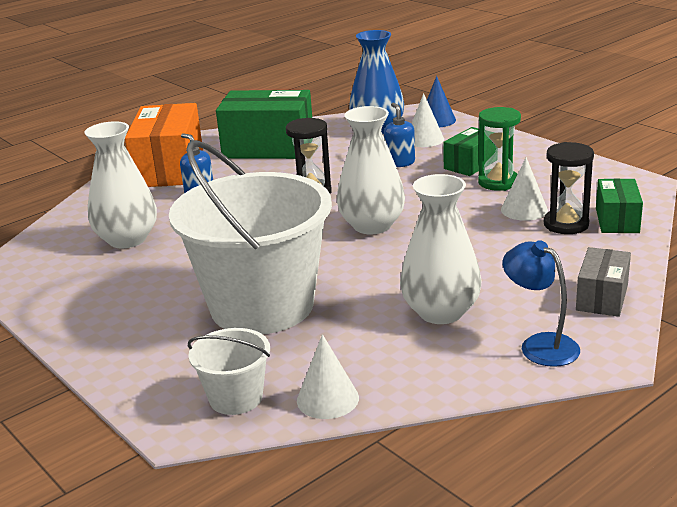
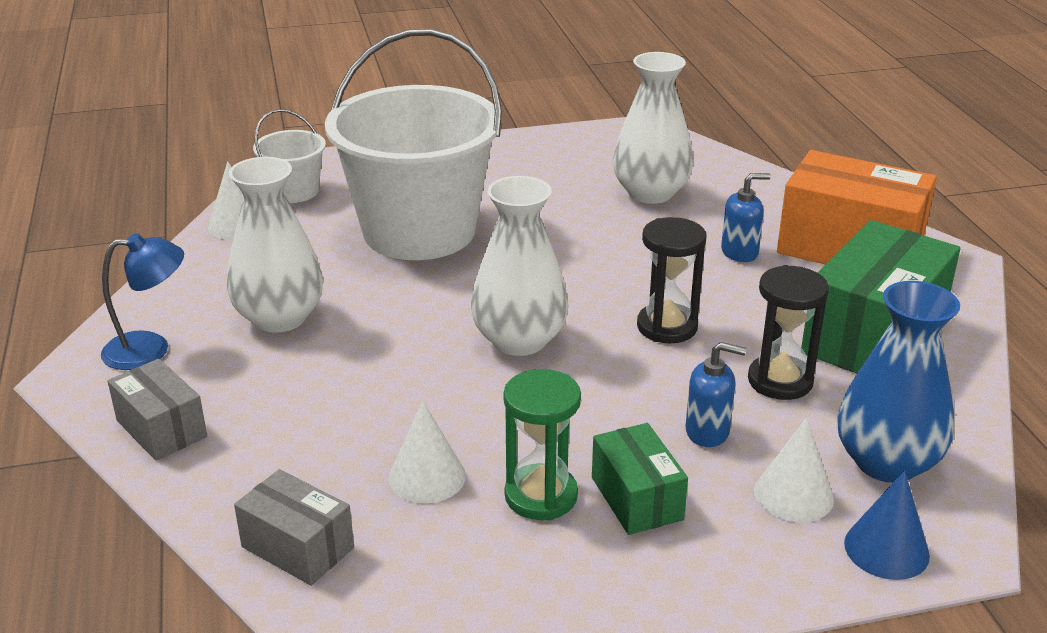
camera: 115 degrees right, 5 degrees up
(566, 224) = (344, 492): black hourglass -> black hourglass (780, 381)
(617, 220) = (297, 547): green box -> grey box

